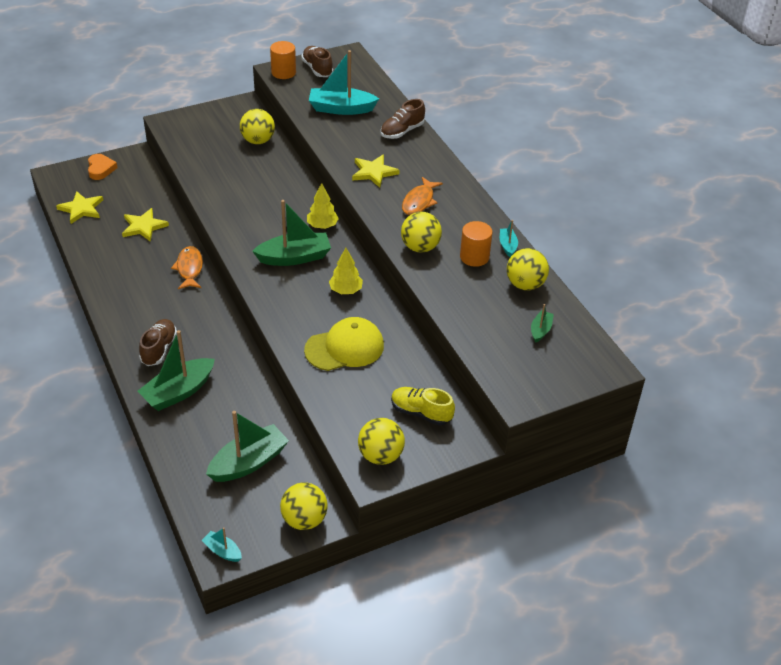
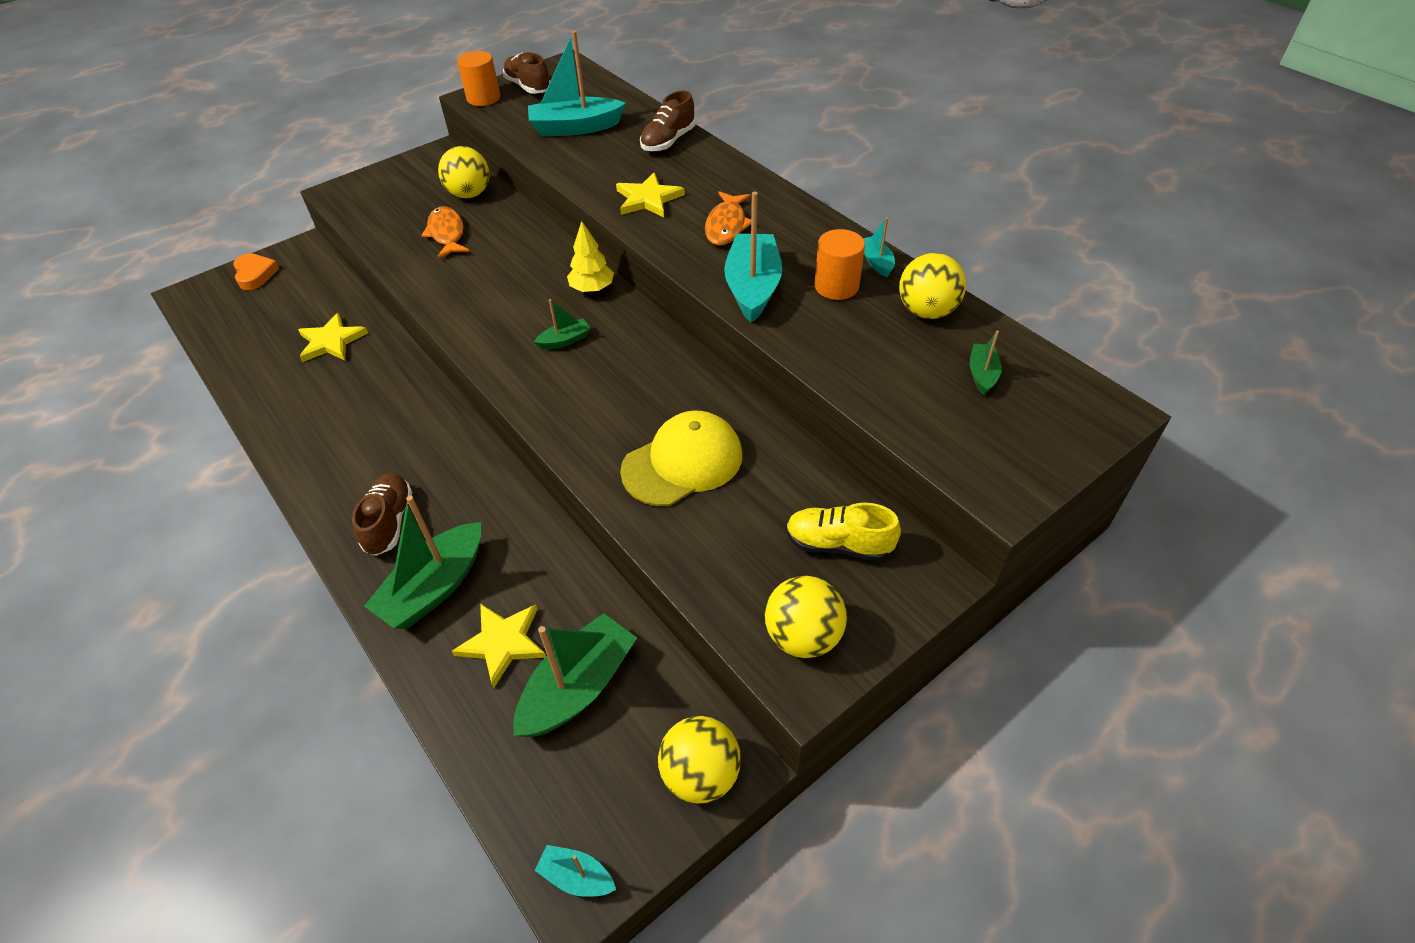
camera: 10 degrees left, 5 degrees up
(81, 209) = (234, 334): yellow star -> yellow star (502, 643)
(189, 268) = (411, 388): orange fish -> orange fish (447, 233)
(294, 257) = (565, 340): green boat -> green boat, size x0.49
(345, 290) = (655, 374): yellow tree -> none
(420, 247) = (753, 287): yellow ball -> turquoise boat

